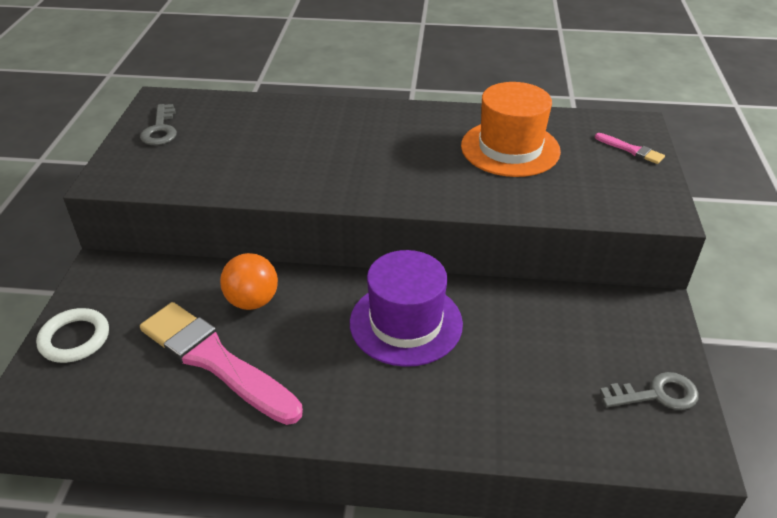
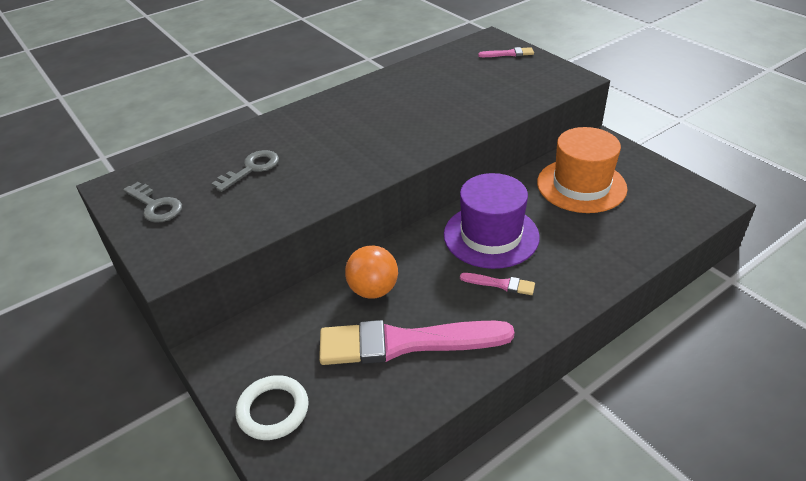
camera: 40 degrees left, 0 degrees up
(351, 371) = (500, 284): none -> pink brush
(510, 148) = (441, 86): orange hat -> orange hat (581, 185)
(656, 394) = (662, 185): grey key -> grey key (251, 169)

